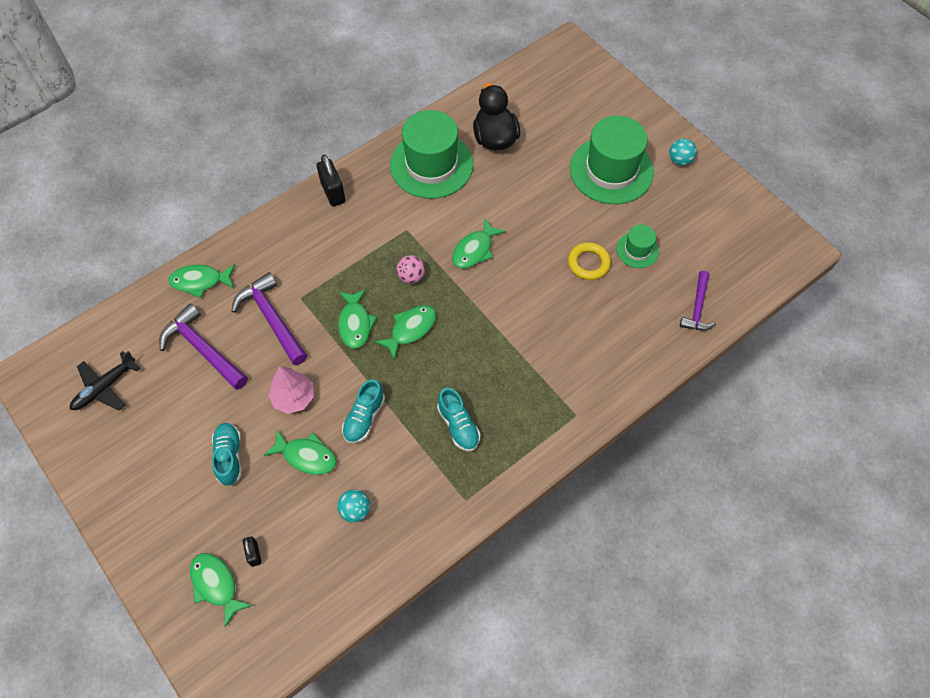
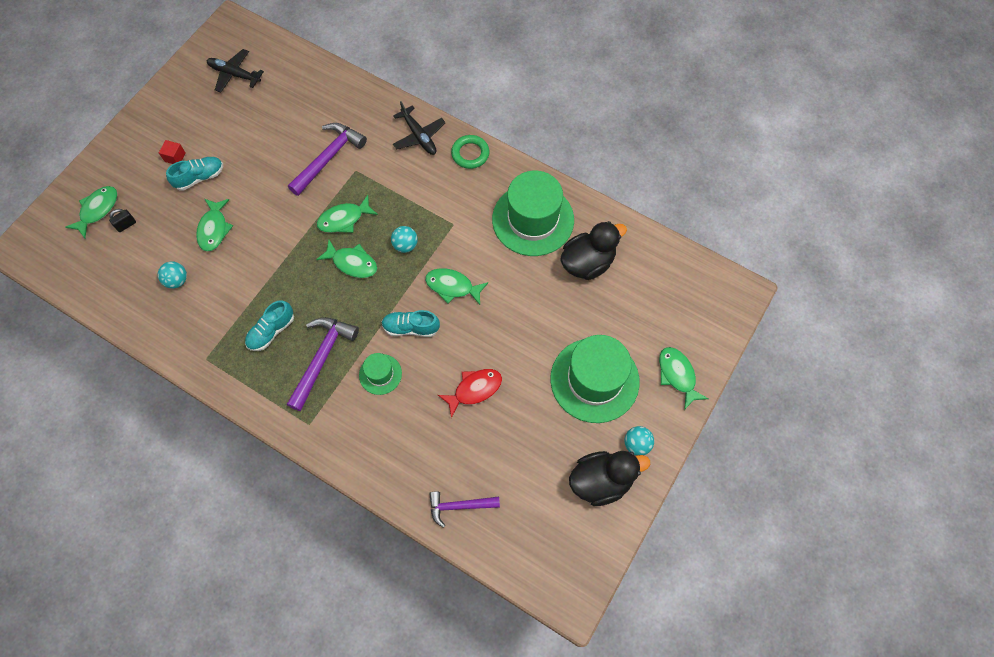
camera: 70 degrees right, 5 degrees up
(186, 478) = (175, 157): none -> red cube
(200, 281) = (346, 95): green fish -> green fish (677, 375)
(203, 349) = (286, 122): purple hammer -> purple hammer (322, 358)
(288, 229) = (419, 136): none -> black plane
(293, 397) = (262, 201): pink tree -> none
(333, 192) = (470, 154): black padlock -> green ring
(364, 418) = (258, 258): turquoise shoe -> turquoise shoe (411, 328)
(411, 277) = (405, 245): pink ball -> turquoise ball
(588, 263) = (474, 389): yellow ring -> red fish
(637, 250) = (506, 431): green hat -> green hat (380, 374)
(705, 195) = (601, 481): none -> black duck

